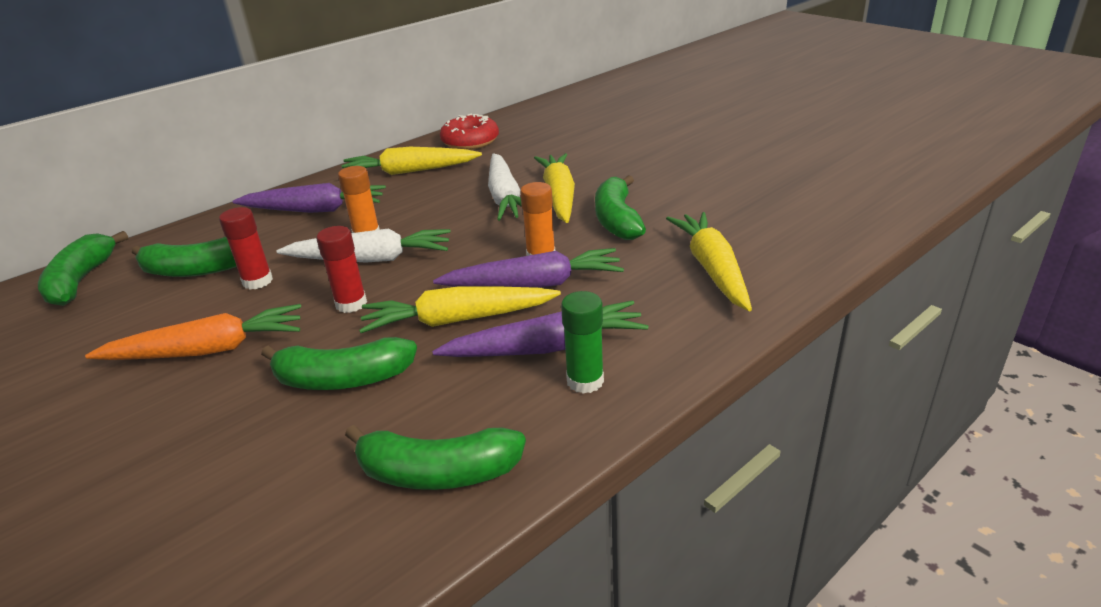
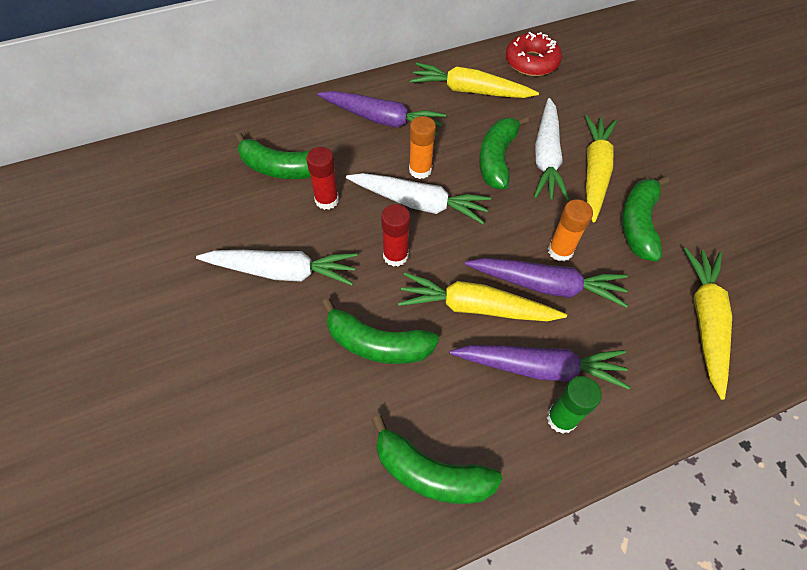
camera: 15 degrees right, 25 degrees up
(81, 280) = (196, 151): green banana -> green banana (497, 159)
(208, 350) = (283, 272): orange carrot -> white carrot

